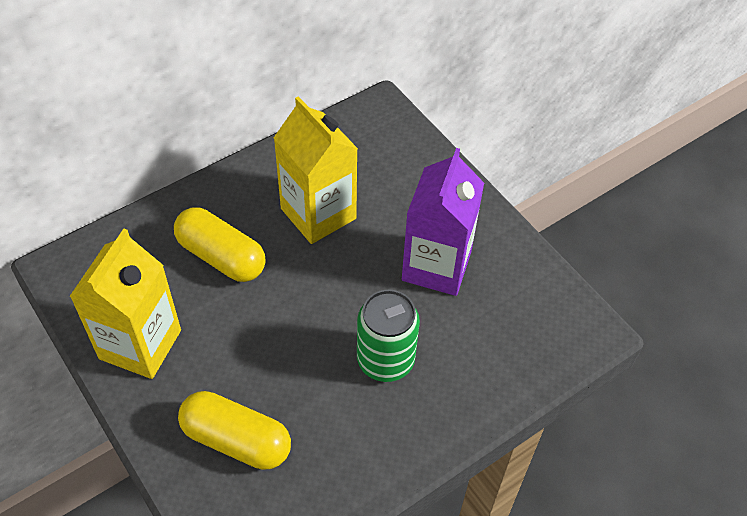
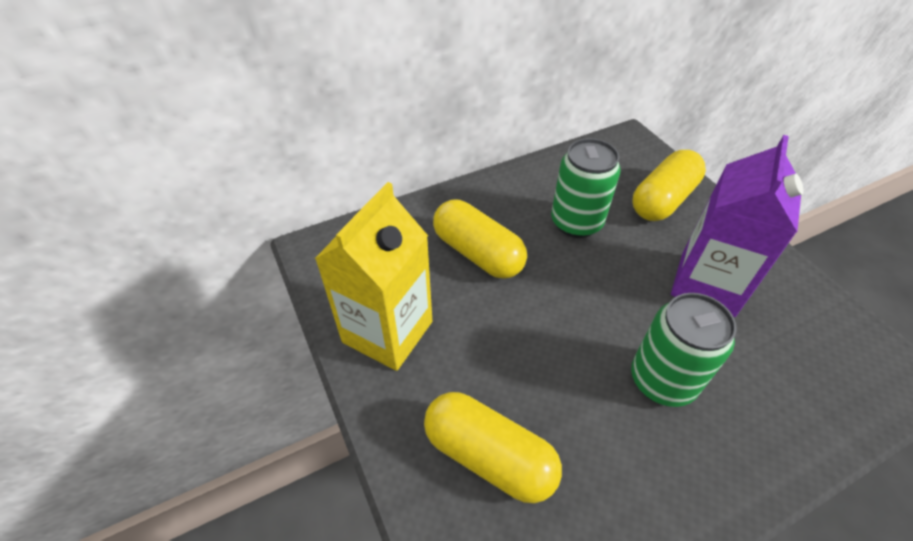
camera: 10 degrees right, 5 degrees down
(318, 213) = (576, 223): yellow carton -> green can
(405, 179) = (662, 200): none -> yellow capsule

